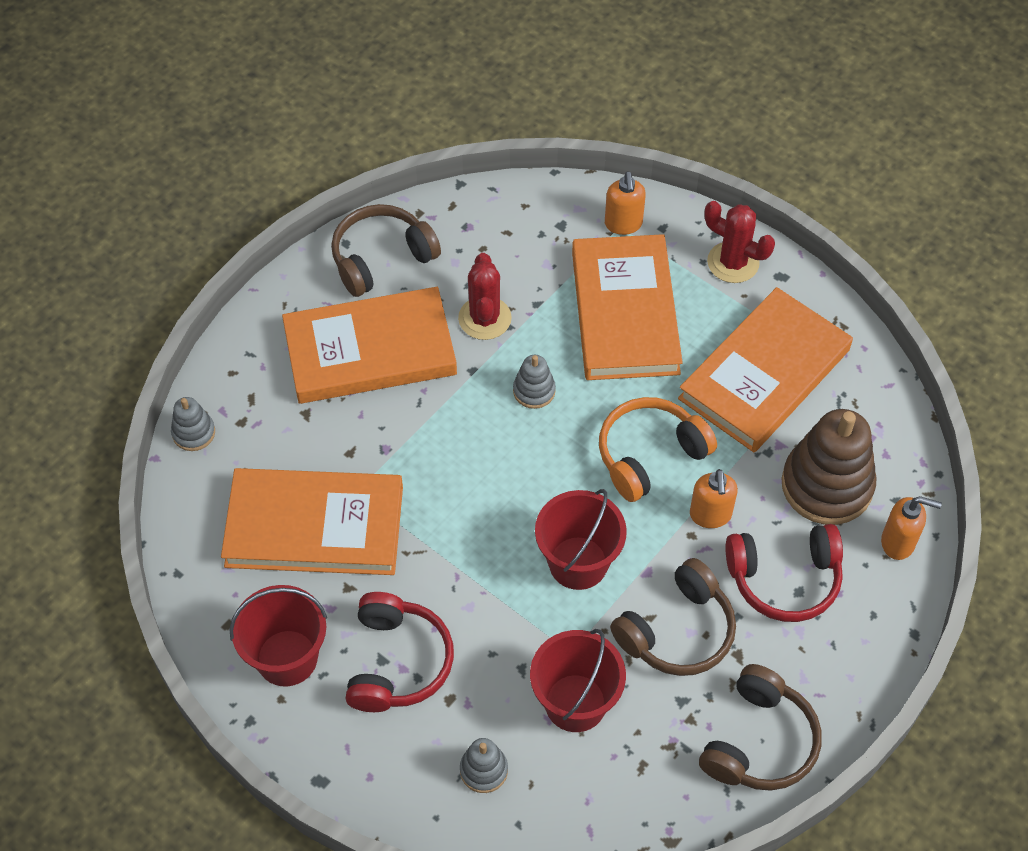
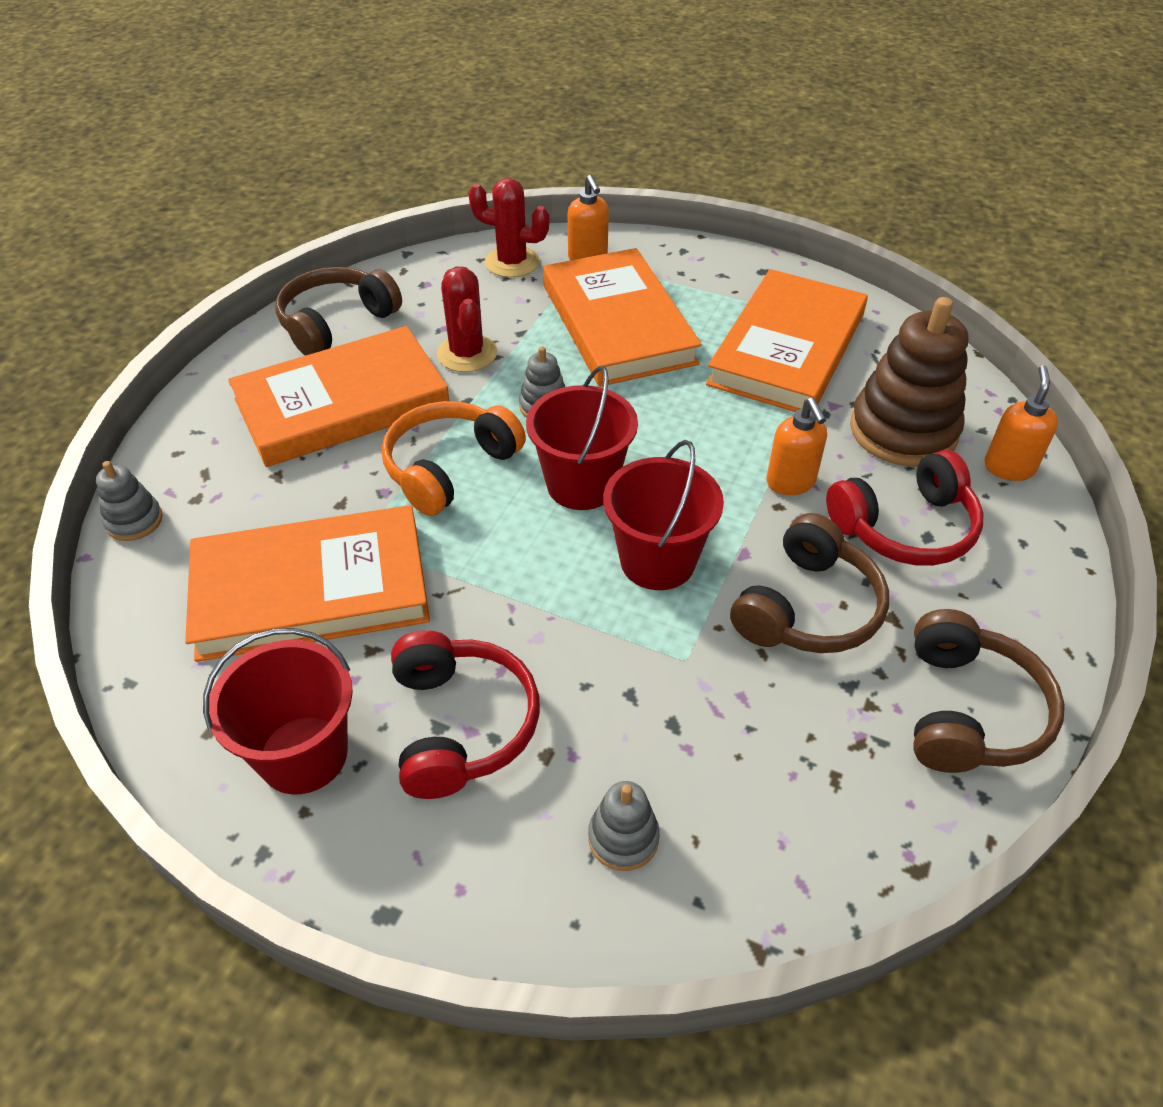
camera: 15 degrees left, 10 degrees down
(575, 703) = (716, 720): red bucket -> red bucket (581, 484)
(650, 455) = (697, 440): orange headphones -> orange headphones (449, 468)
(733, 262) = (711, 268): red cactus -> red cactus (512, 262)
(898, 542) = (1008, 467): orange soap dispenser -> orange soap dispenser turned 75 degrees counterclockwise

